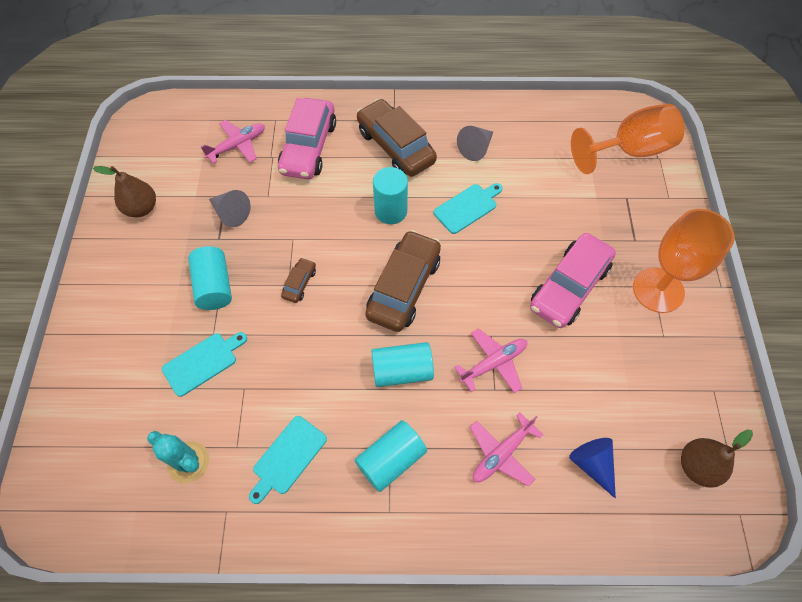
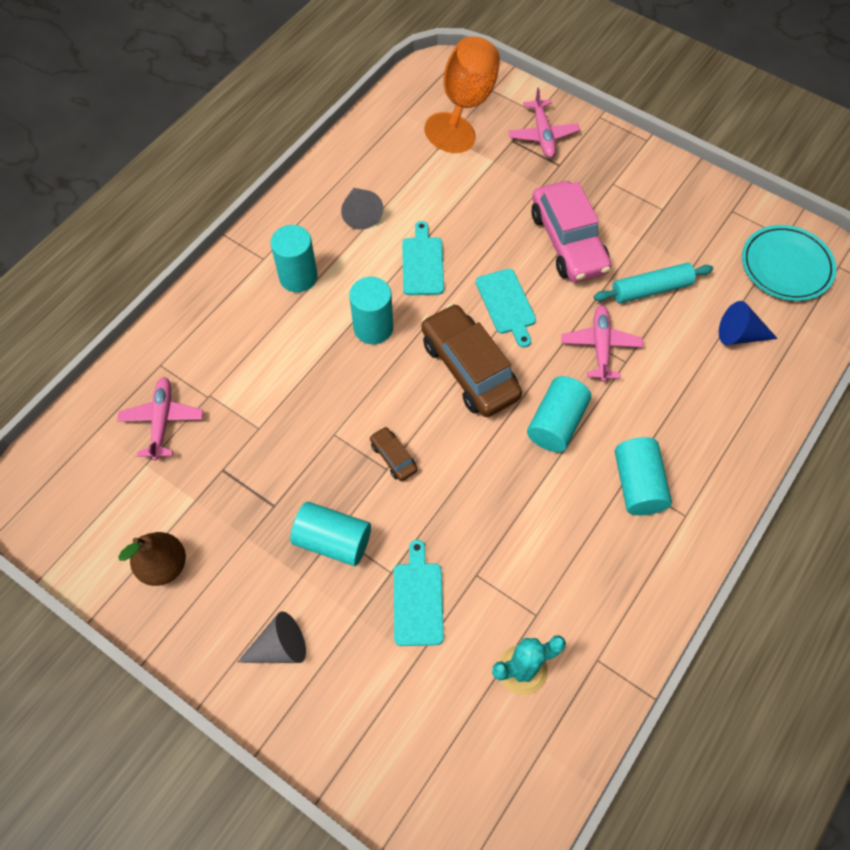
camera: 55 degrees left, 0 degrees up
(231, 213) = (251, 476): grey cone -> grey cone (280, 647)
(287, 457) = (578, 573): turquoise cutting board -> turquoise cutting board (507, 304)
(308, 147) = (228, 354): pink car -> none
(395, 146) = (298, 277): brown car -> turquoise cylinder
(501, 453) = (688, 394): pink plane -> pink plane (543, 135)
(577, 370) = (651, 289): none -> turquoise rolling pin
(658, 290) = (618, 183): orange goblet -> none
(697, 466) = (786, 266): brown pear -> turquoise plate

